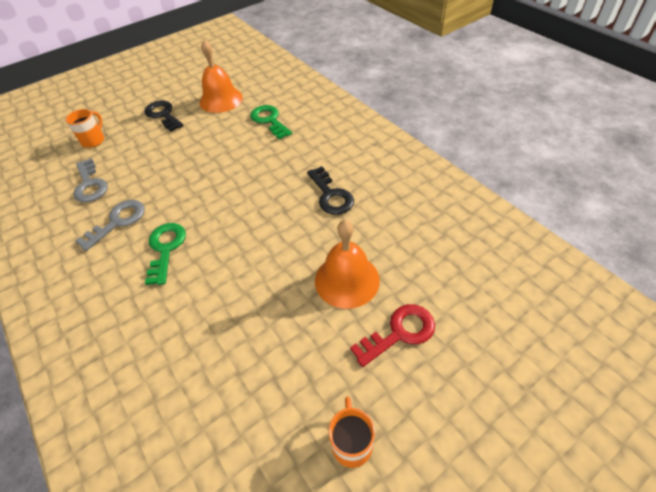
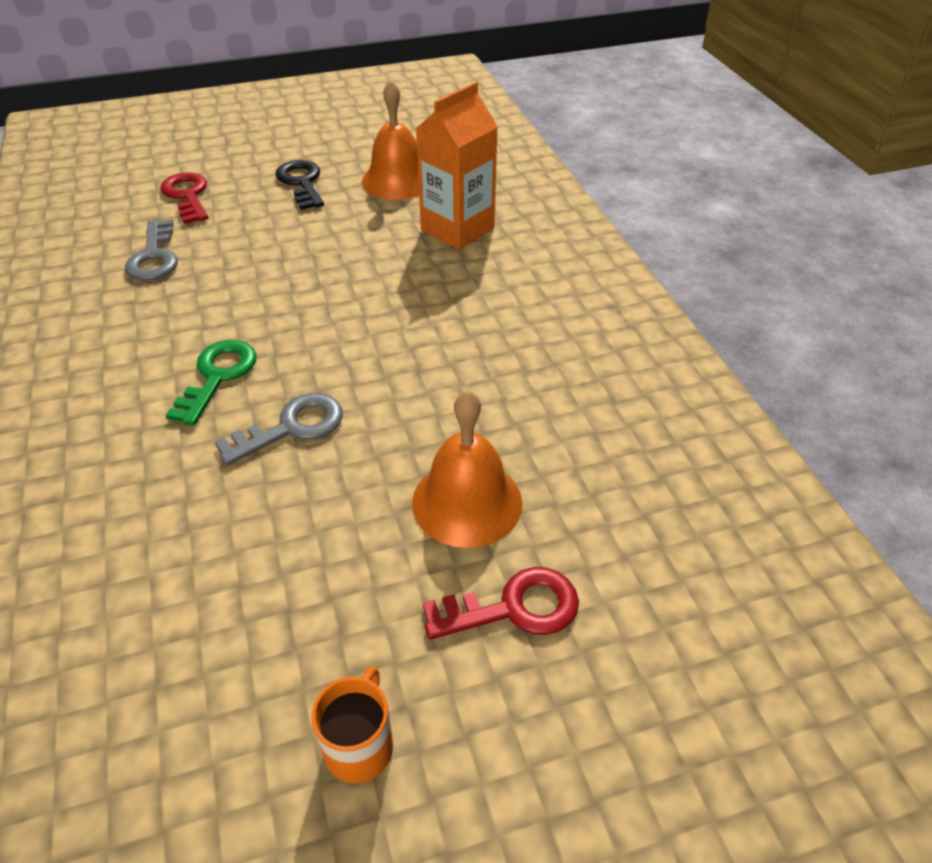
camera: 15 degrees right, 5 degrees down
(94, 140) = (187, 196): orange mug -> red key
(118, 221) = (169, 319): grey key -> grey key (292, 427)
(269, 120) = (457, 229): green key -> orange carton
(331, 195) = (502, 367): black key -> none

